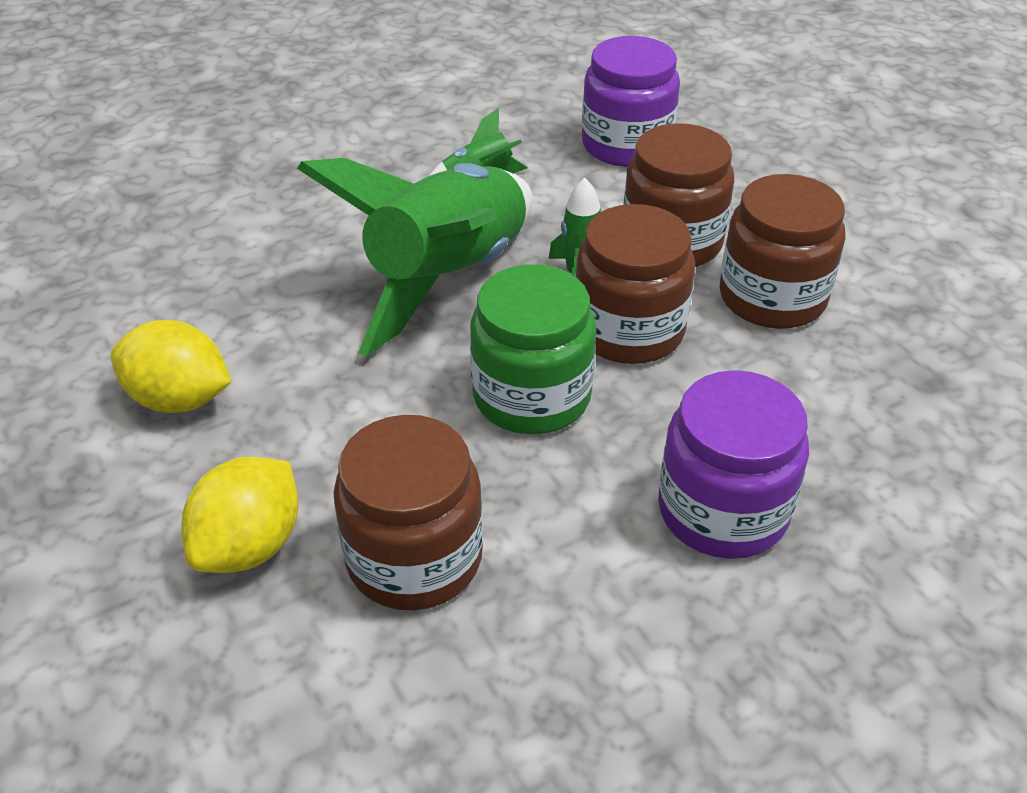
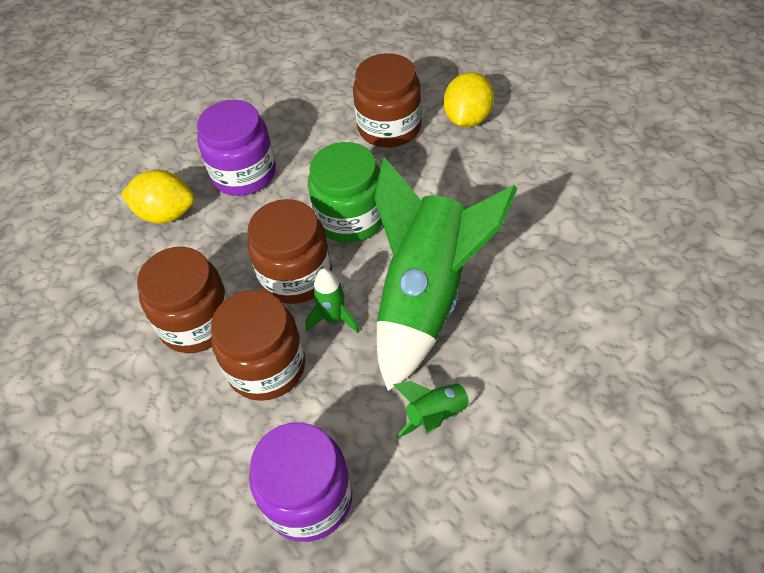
camera: 175 degrees right, 10 degrees up
(179, 399) = (551, 179): yellow lemon -> yellow lemon (166, 214)

